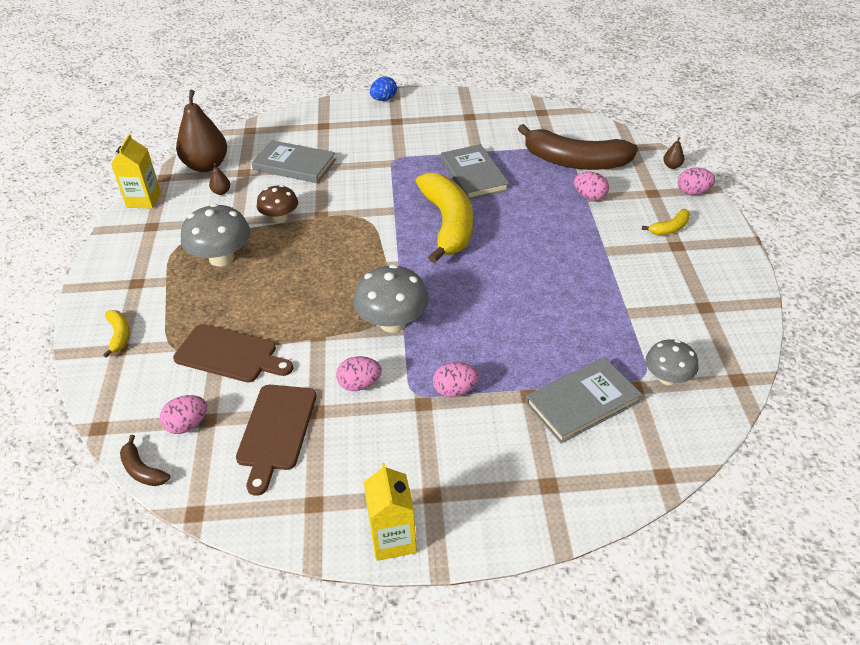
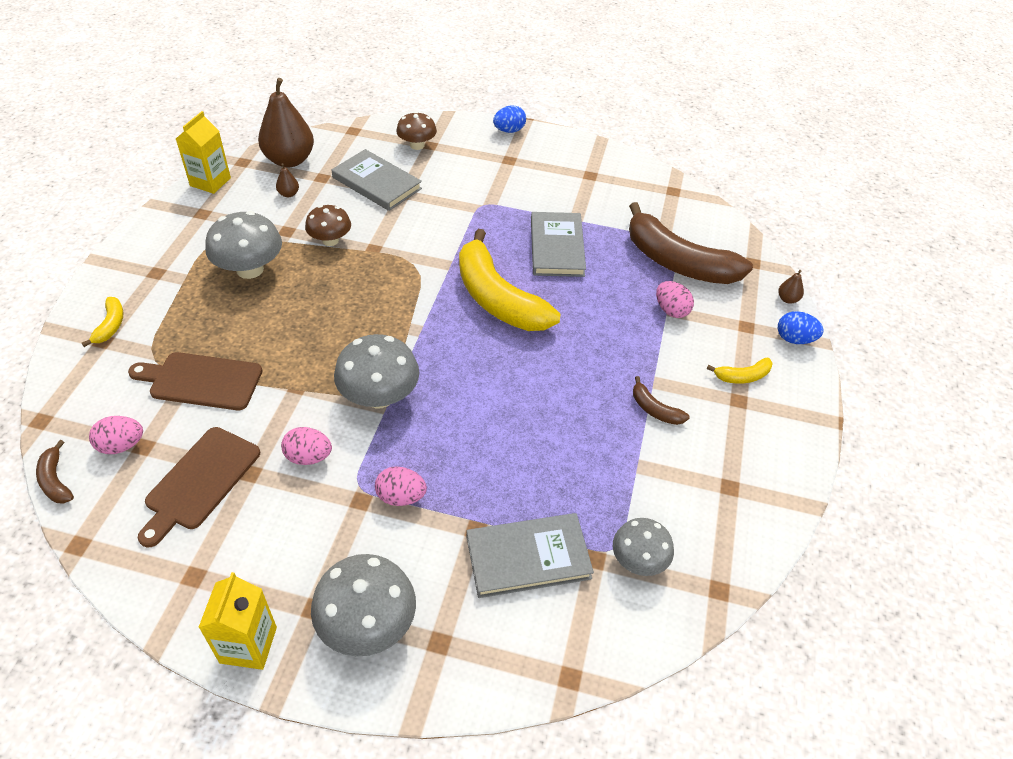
camera: 15 degrees right, 5 degrees up
(230, 355) = (201, 381): brown cutting board -> brown cutting board turned 150 degrees clockwise
(312, 128) = (417, 145): none -> brown mushroom
(448, 224) = (498, 298): yellow banana -> yellow banana turned 135 degrees clockwise
(483, 491) = (367, 624): none -> grey mushroom
(618, 269) = (655, 409): none -> brown banana
(693, 192) = (794, 339): pink egg -> blue egg

